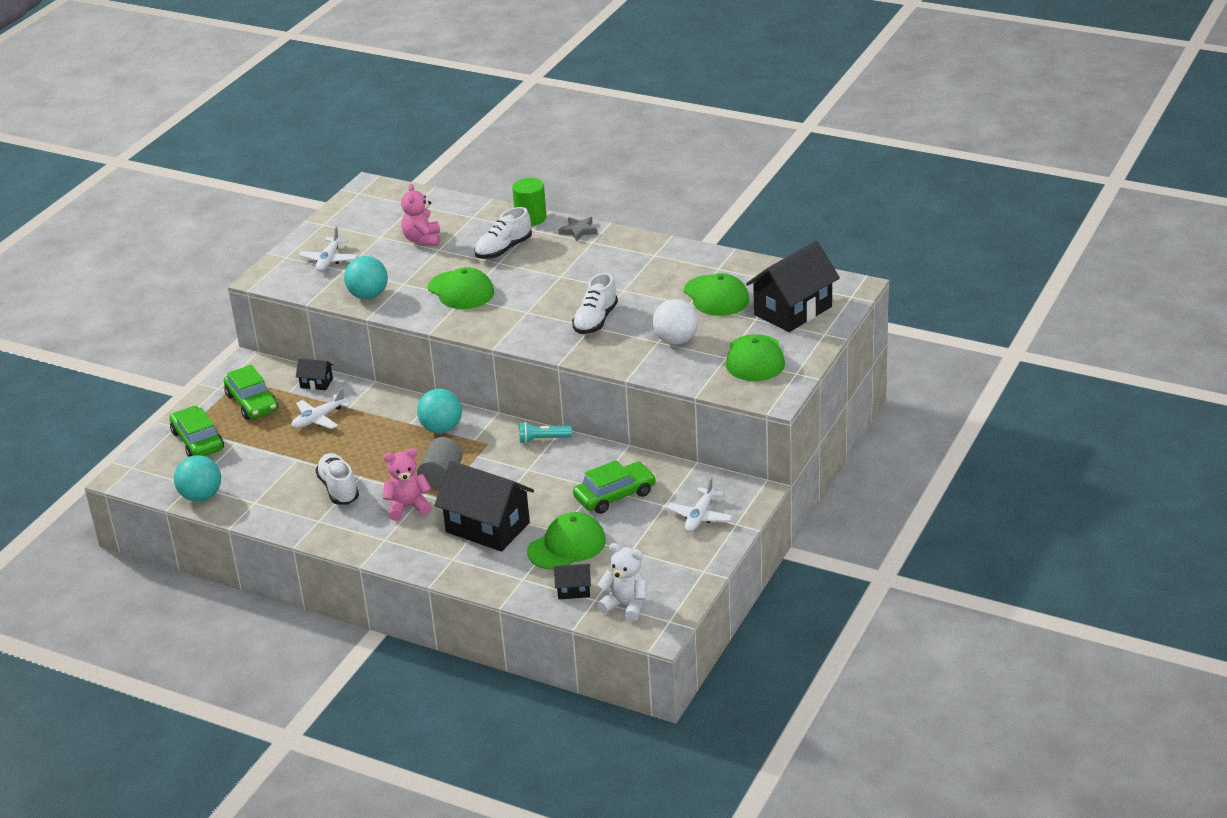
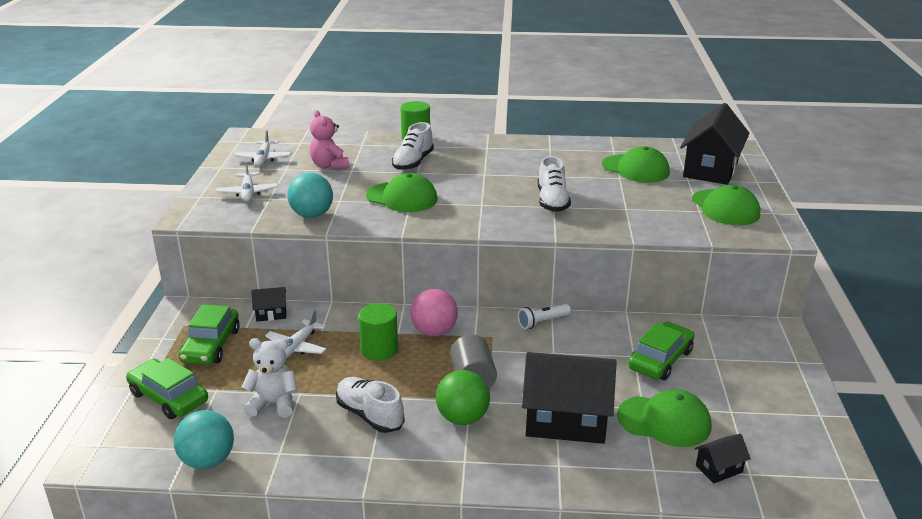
camera: 25 degrees left, 5 degrees down
(252, 403) = (211, 345): green car -> green car turned 60 degrees clockwise
(384, 435) = (379, 350): none -> green cylinder
(408, 507) = (462, 418): pink teddy bear -> green ball
(441, 428) = (434, 332): turquoise ball -> pink ball
(543, 439) = (542, 322): turquoise flashlight -> white flashlight
(567, 546) = (664, 421): green cap -> green cap turned 75 degrees clockwise
(578, 231) = (467, 141): grey star -> none
(626, 605) = (788, 472): white teddy bear -> white teddy bear (274, 403)
(676, 340) = (641, 205): white ball -> none
(699, 516) = (758, 362): white plane -> white plane (263, 159)

